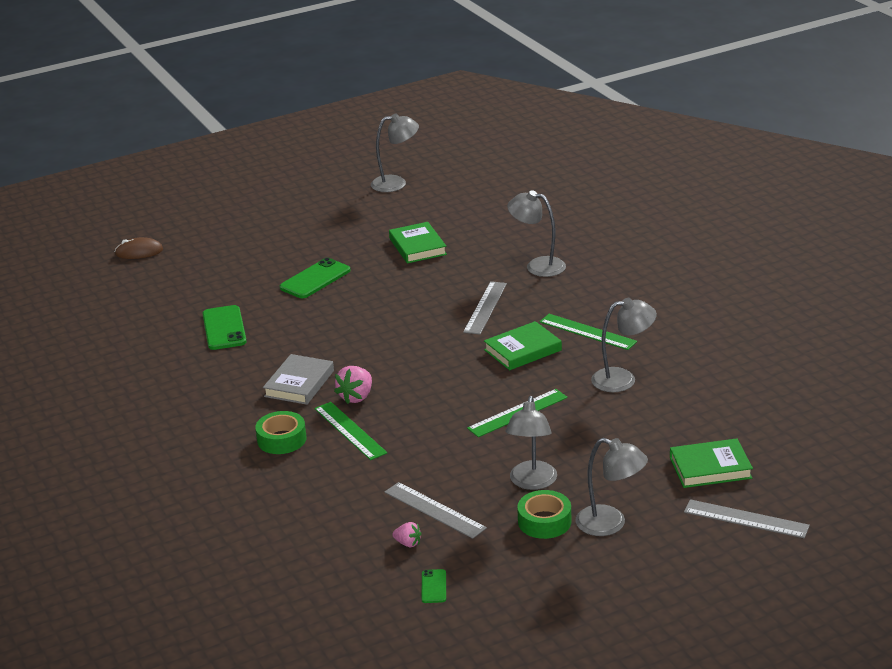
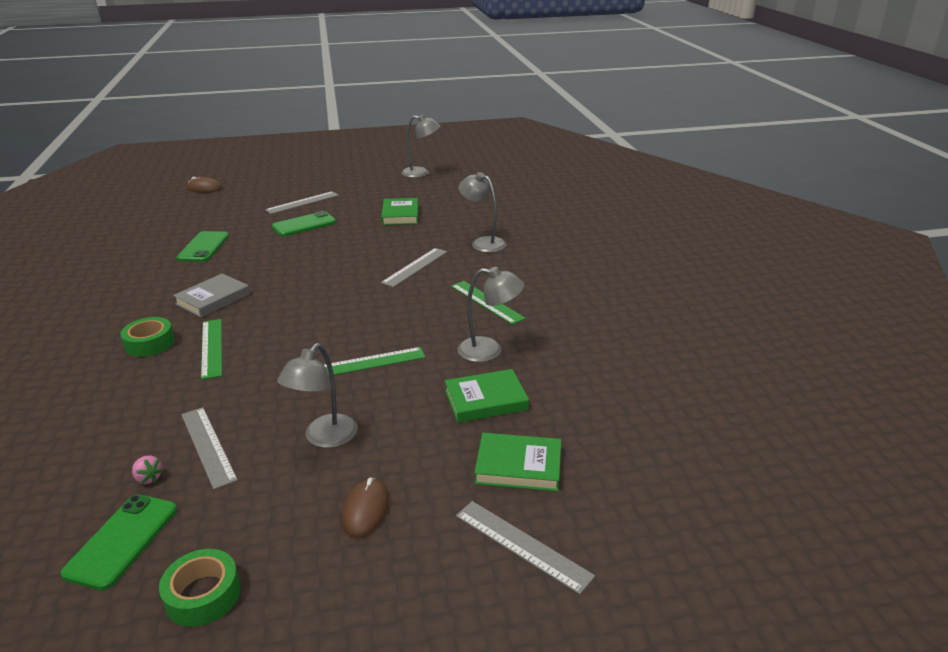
camera: 15 degrees right, 0 degrees up
(285, 250) = (302, 202): none -> grey ruler
(356, 397) = (246, 319): pink strawberry -> none
(433, 586) = (122, 540): green phone -> green phone, size x1.95
(523, 350) = (418, 307): green book -> green book (486, 400)
(544, 521) = (301, 488): green tape -> green tape (203, 595)
(610, 524) = (366, 510): grey lamp -> brown mouse

